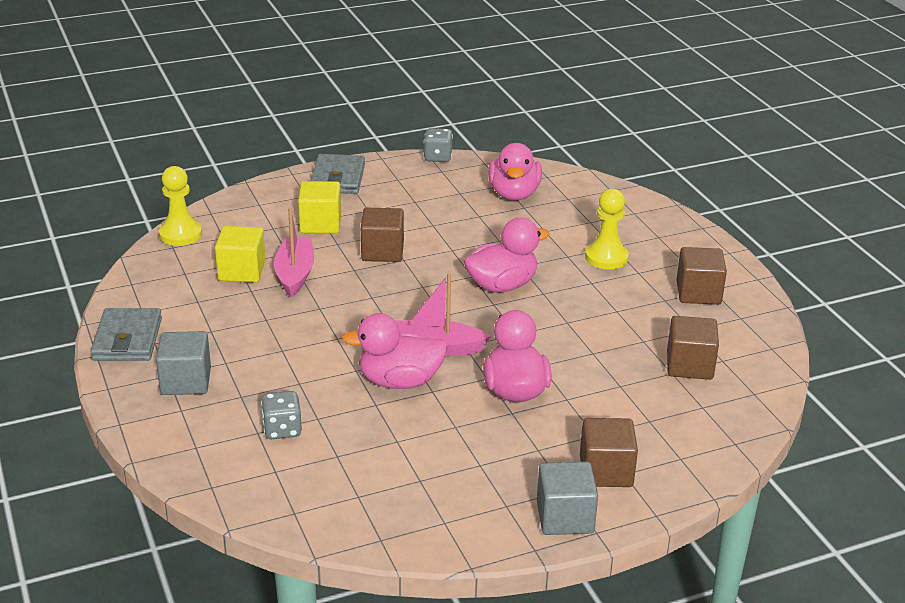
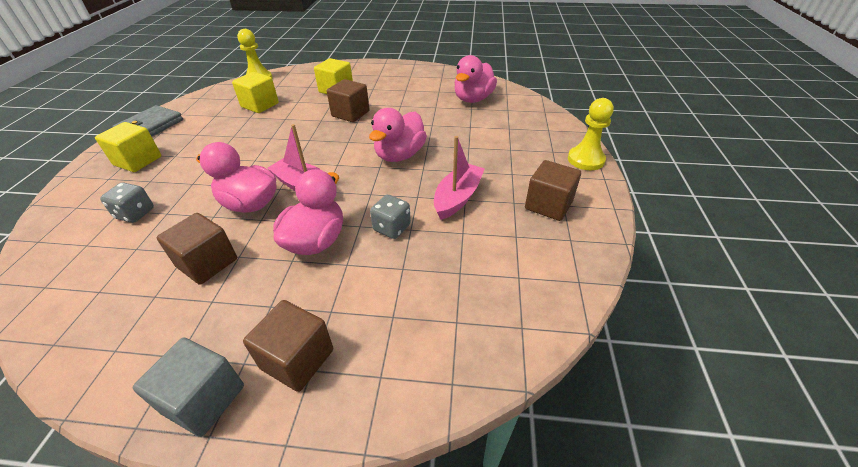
camera: 30 degrees right, 10 degrees up
(186, 381) = (138, 161): grey cube -> yellow cube
(295, 274) = (285, 114): pink boat -> pink boat (457, 198)
(337, 178) = (377, 69): grey wallet -> none
(437, 157) = (447, 69): grey dice -> grey dice (392, 228)
(502, 285) = (399, 155): pink duck -> pink duck turned 120 degrees clockwise
(606, 257) = (496, 156): yellow pawn -> yellow pawn (585, 160)
(689, 366) = (482, 271): brown cube -> brown cube (207, 263)

